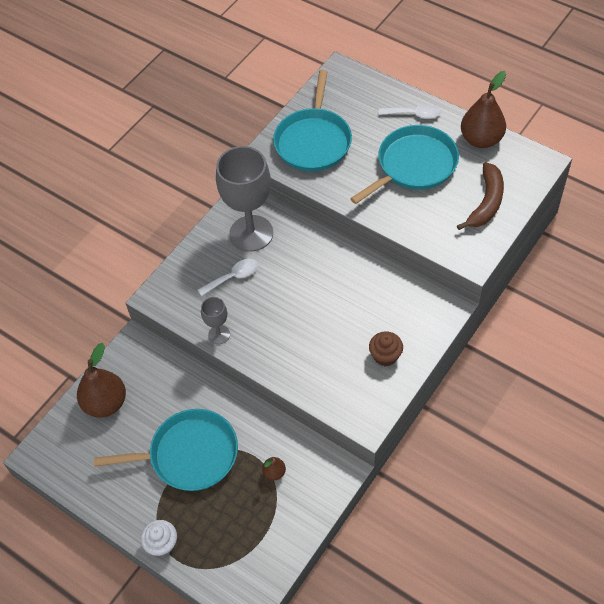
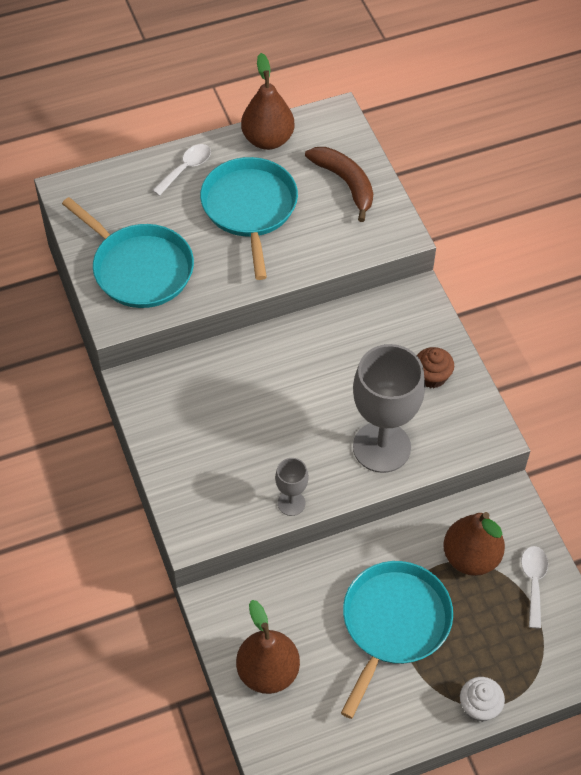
camera: 60 degrees left, 0 degrees up
(233, 277) = (229, 449): white spoon -> white spoon (533, 582)
(251, 233) = (187, 401): grey goblet -> grey goblet (381, 447)
(274, 472) = (471, 557): brown pear -> brown pear, size x2.14

